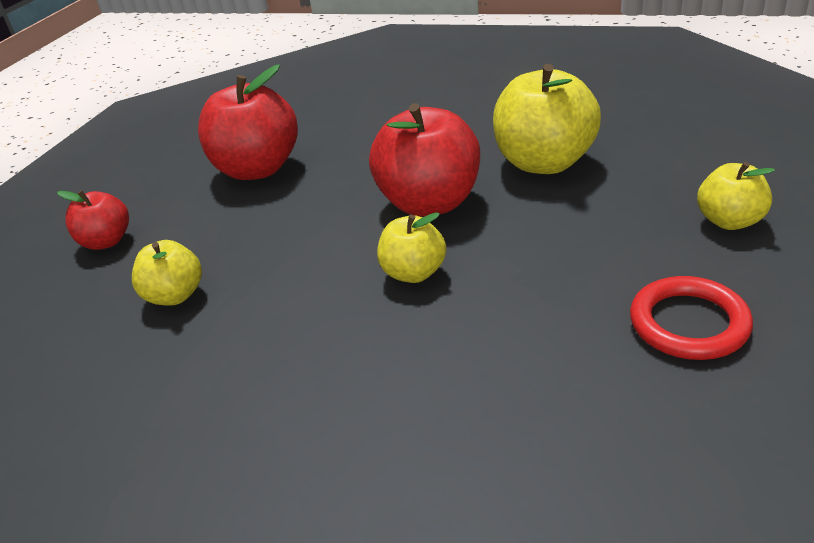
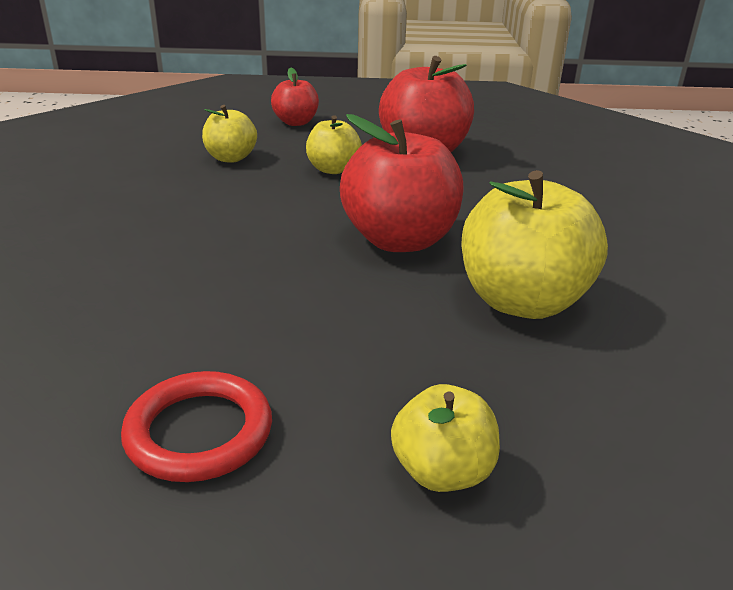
camera: 65 degrees right, 5 degrees down
(414, 273) = (274, 248): yellow apple -> yellow apple (333, 169)

